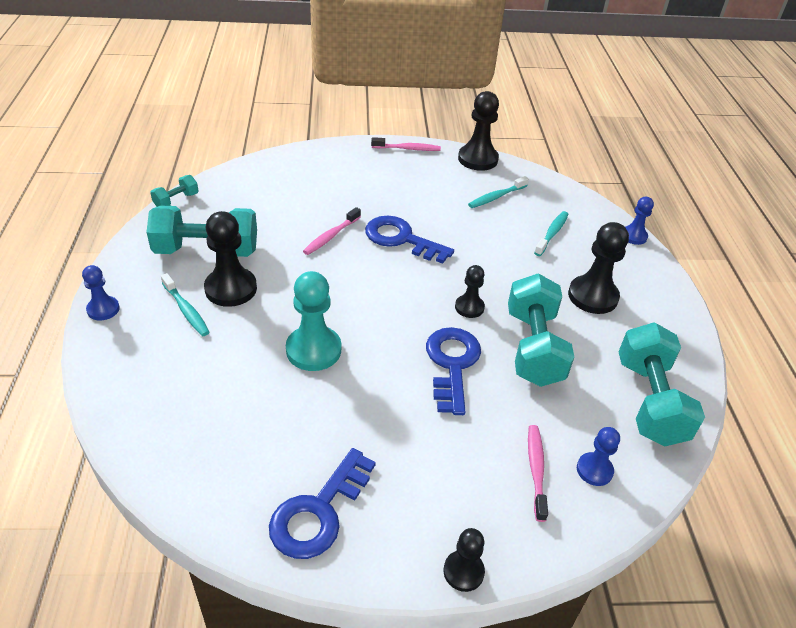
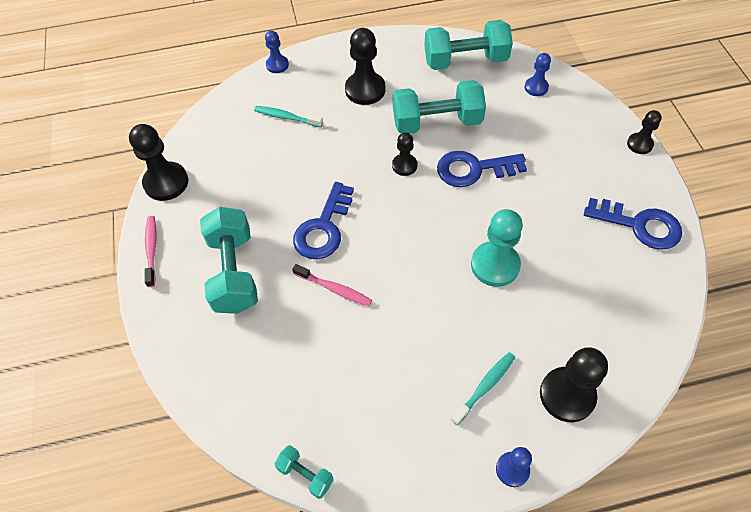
camera: 95 degrees left, 15 degrees up
(207, 250) = (390, 402): turquoise dumbbell -> turquoise dumbbell (234, 272)
(231, 289) = (441, 356): black pawn -> black pawn (567, 395)
(496, 197) = (236, 161): turquoise toothbrush -> none
(536, 470) = (549, 115): pink toothbrush -> none

